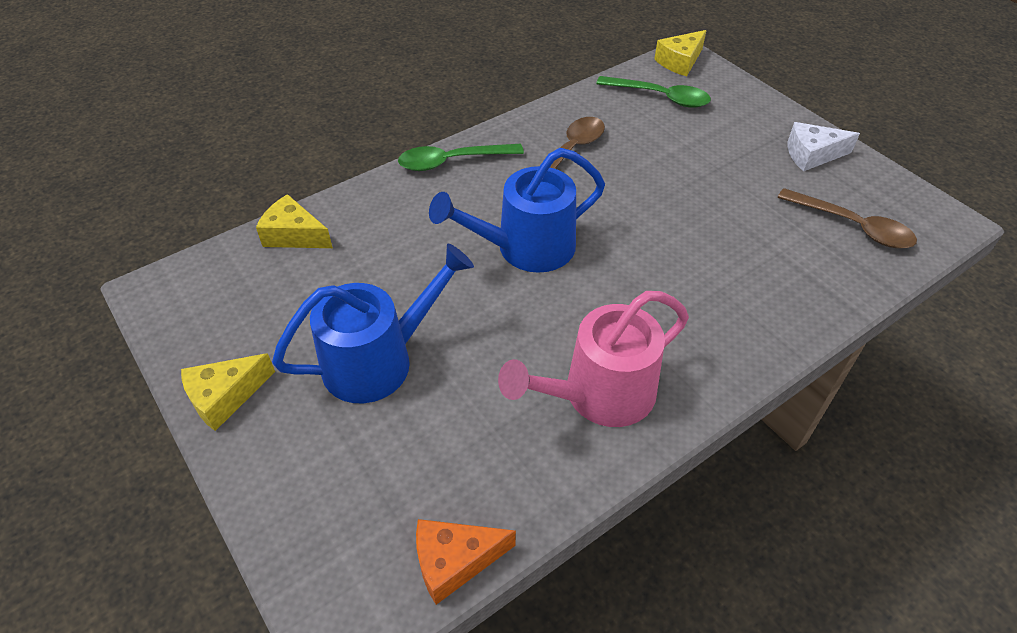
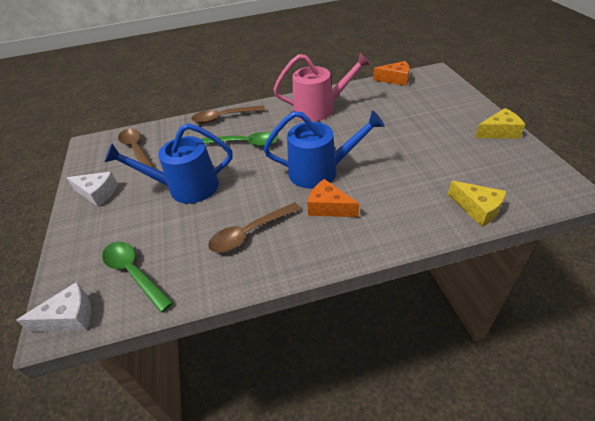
camera: 155 degrees left, 5 degrees down
(378, 360) = (419, 134): blue watering can -> blue watering can (186, 187)
(452, 161) = (345, 246): green spoon -> green spoon (244, 143)
(490, 199) = (328, 207): none -> orange cheese
(680, 62) = (69, 317): yellow cheese -> white cheese
(779, 327) = (223, 117): none -> brown spoon

